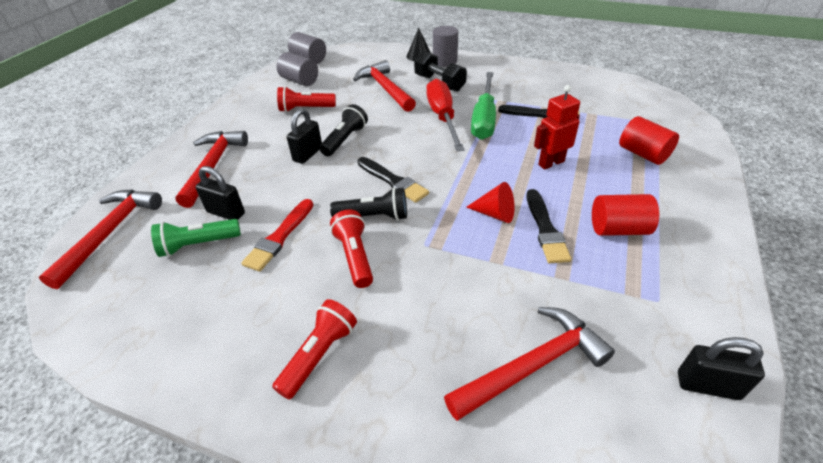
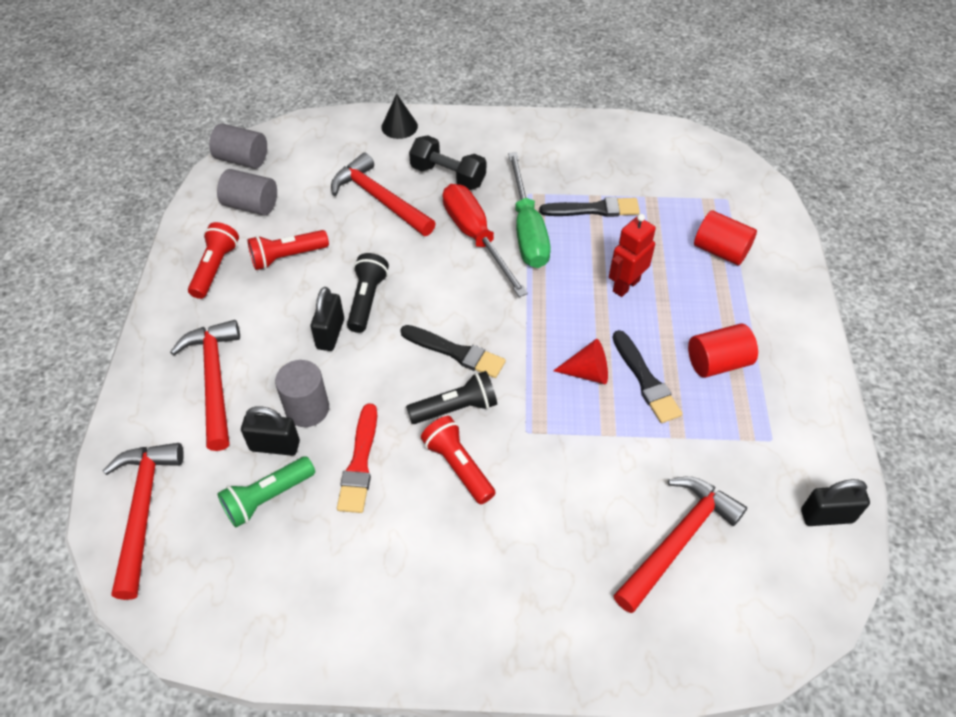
camera: 20 degrees left, 10 degrees up
(319, 355) = (475, 588): red flashlight -> red flashlight (215, 268)
(445, 61) = (439, 132): grey cylinder -> grey cylinder (307, 409)

